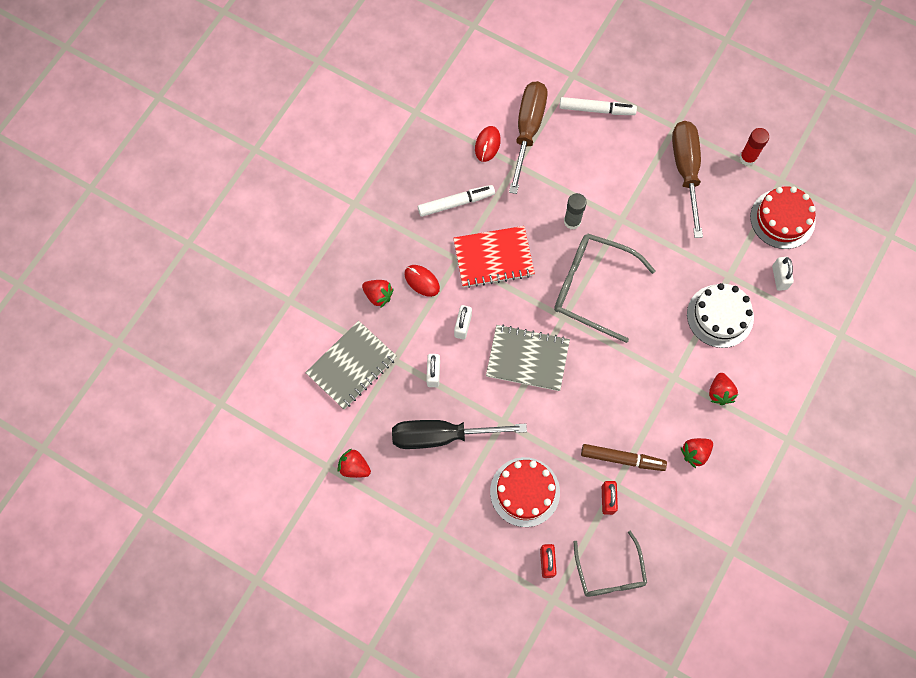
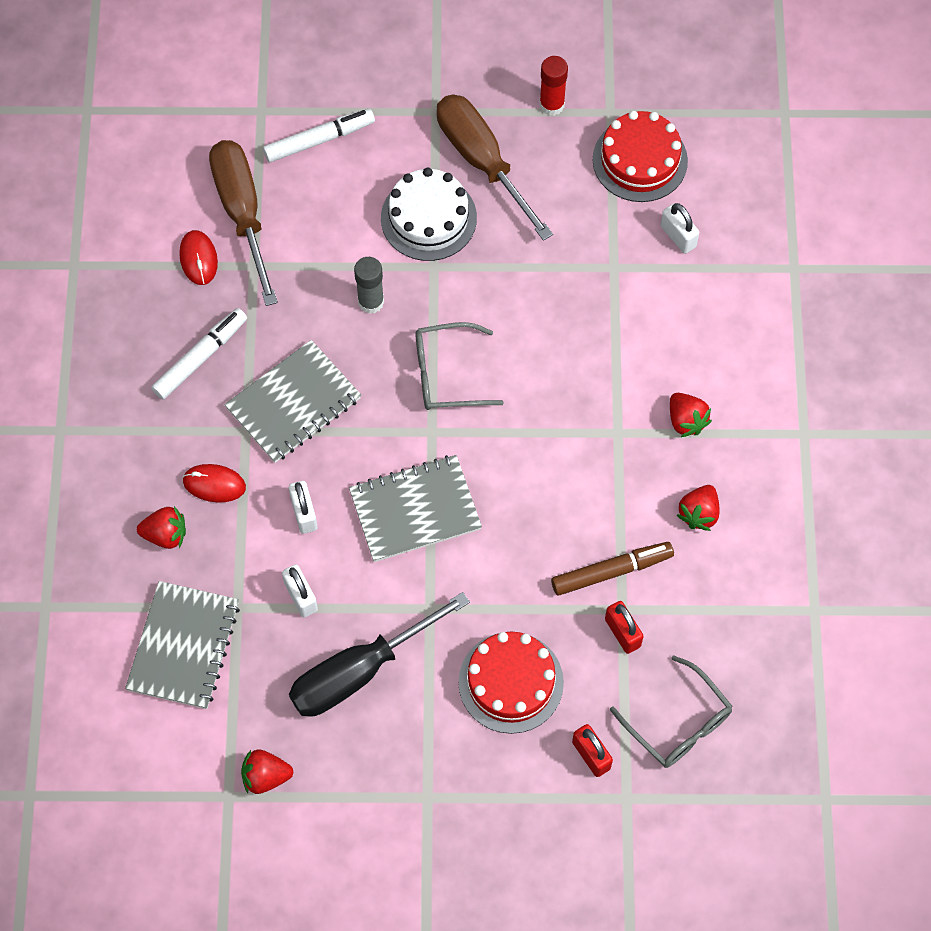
camera: 30 degrees left, 5 degrees down
(493, 258) = (293, 403): red notebook -> grey notebook
(591, 287) = (446, 374): grey glasses -> grey glasses, size x0.66
(720, 316) = (631, 324): white cake -> white cake (428, 218)

